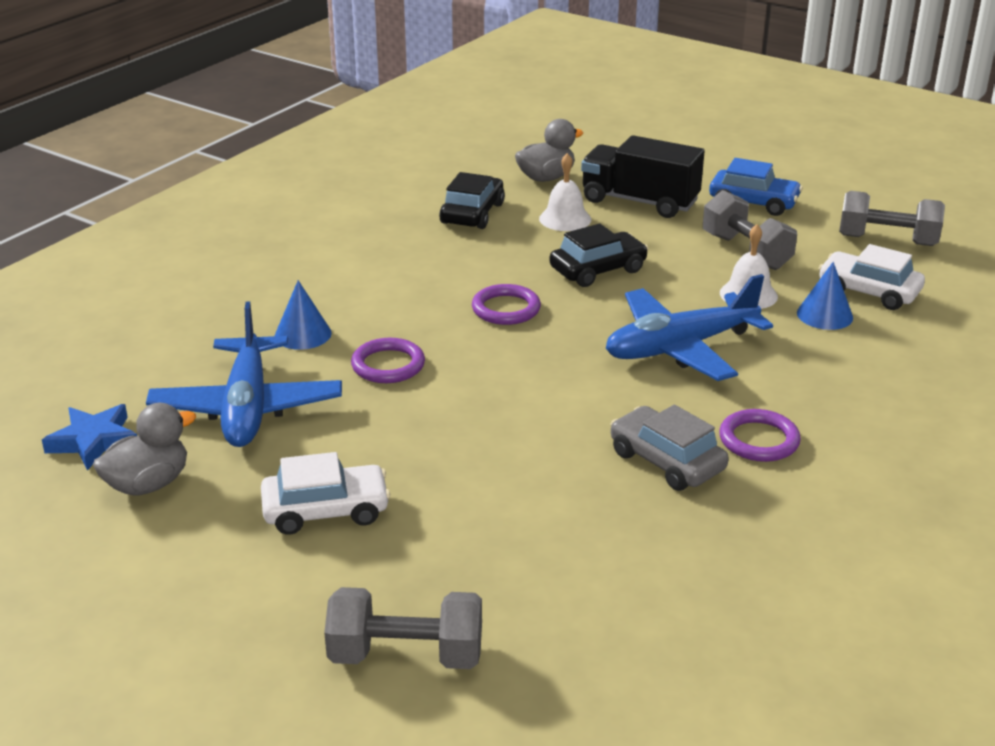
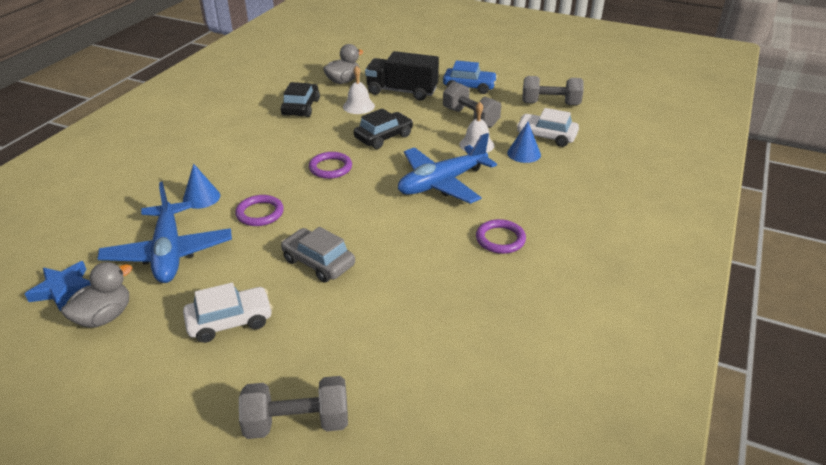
camera: 10 degrees left, 5 degrees up
(666, 461) = (446, 260): grey car -> grey car (318, 262)

